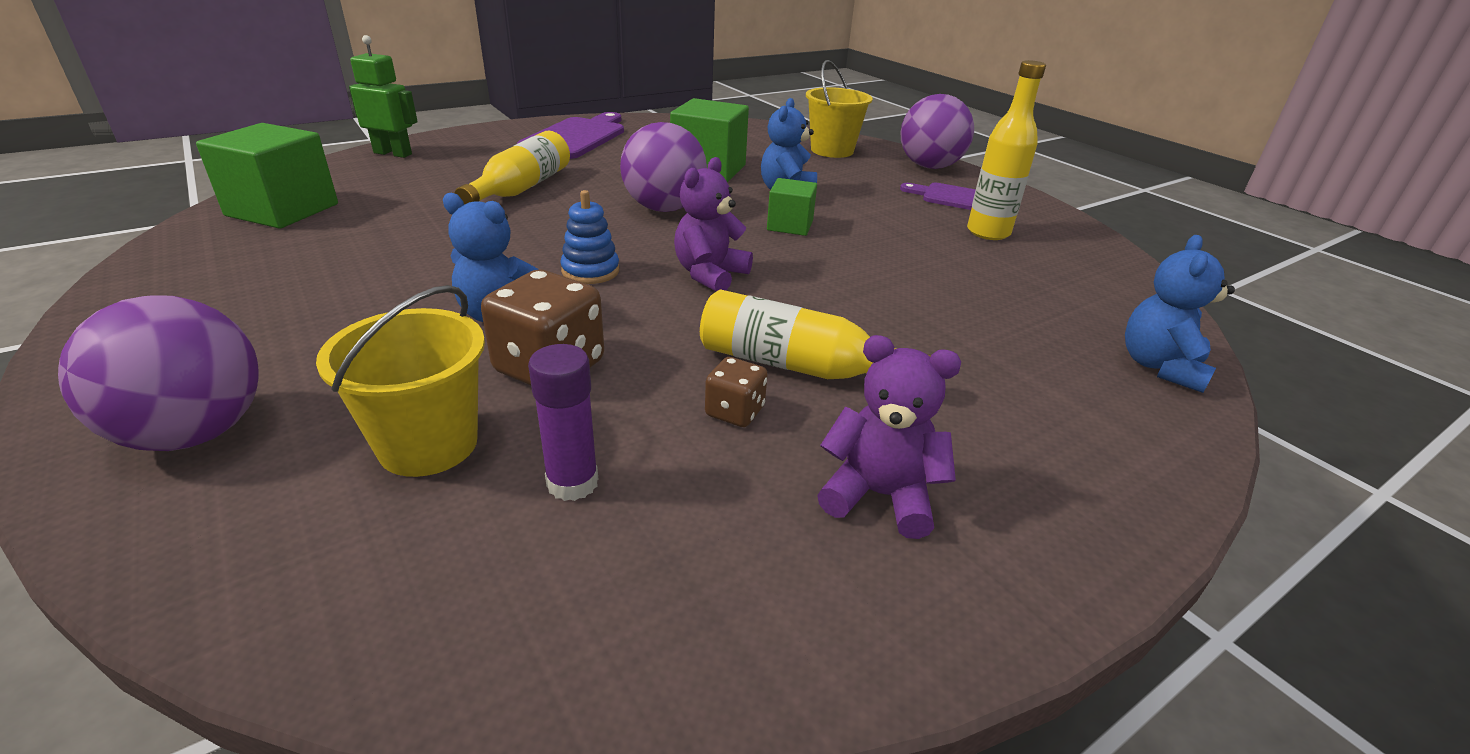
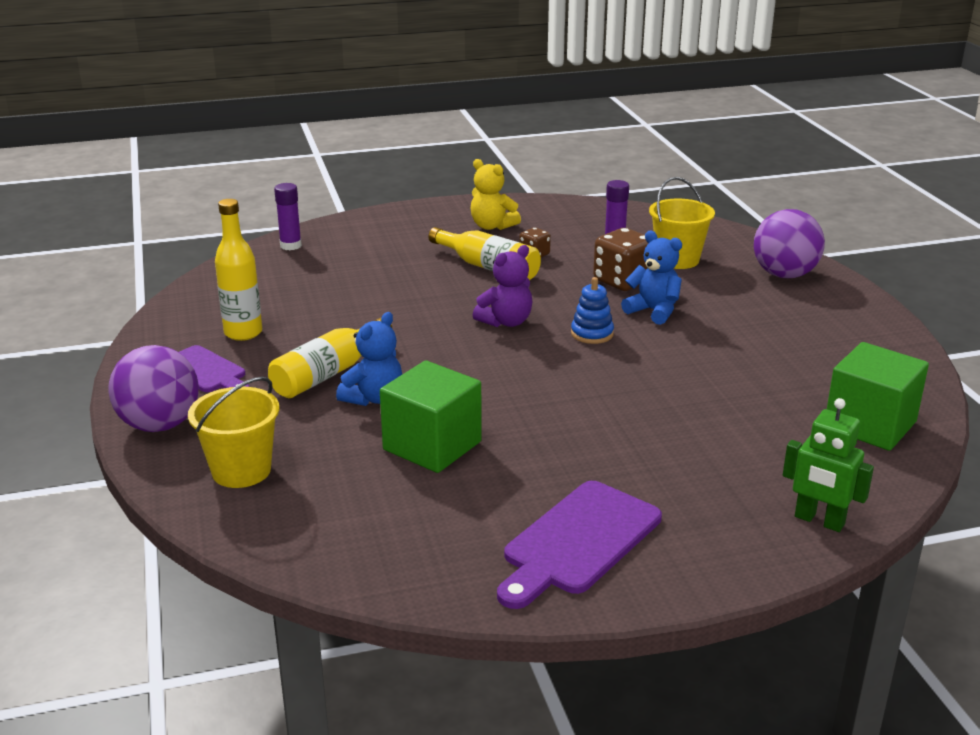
camera: 160 degrees left, 5 degrees down
(521, 188) = (649, 434): yellow bottle -> yellow bottle (328, 373)
(664, 208) = (511, 390): purple ball -> none
(790, 225) = (408, 358): green cube -> none
(879, 495) = (492, 226): purple teddy bear -> yellow teddy bear
(1160, 367) = (291, 246): blue teddy bear -> purple glue stick

